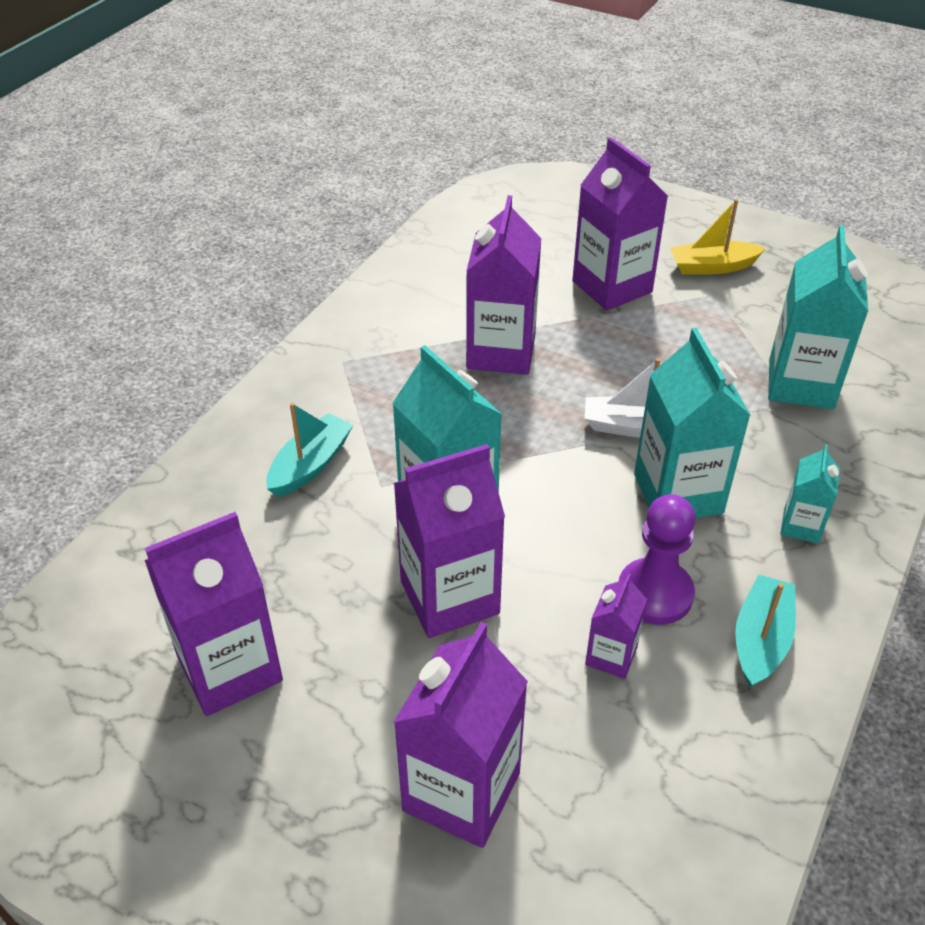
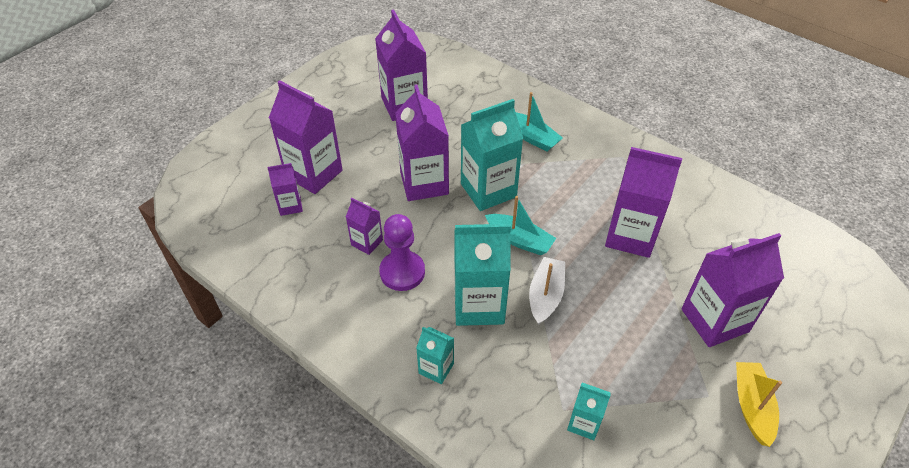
camera: 100 degrees right, 5 degrees up
(560, 811) = (290, 206): none -> purple carton
(760, 640) = (355, 315): turquoise boat -> turquoise boat (519, 240)
(801, 384) = (584, 423): turquoise carton -> turquoise carton, size x0.52

